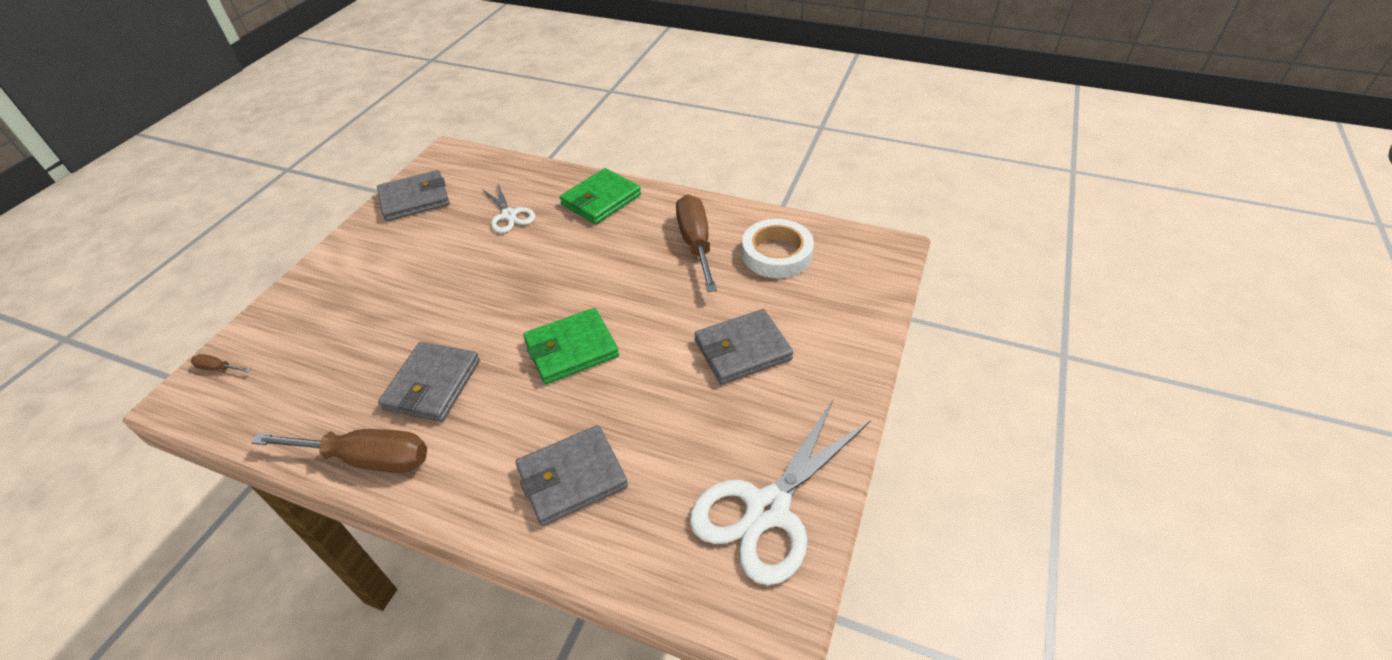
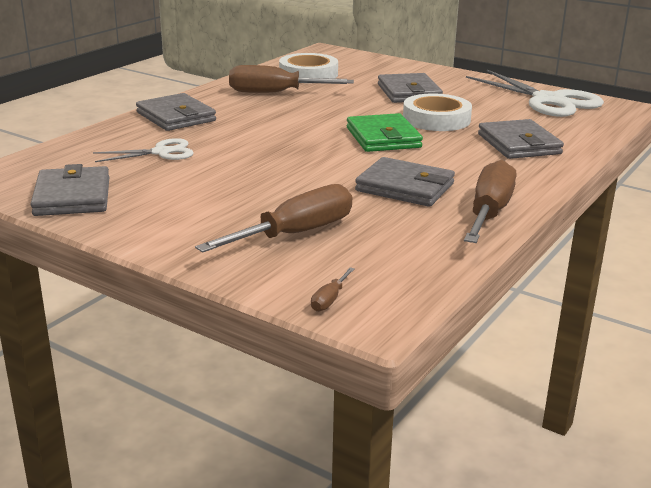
camera: 80 degrees left, 20 degrees down
(335, 328) = (295, 234): none -> brown screwdriver
(601, 200) = (176, 117): green wallet -> grey wallet
(646, 388) = (436, 119): none -> white tape

